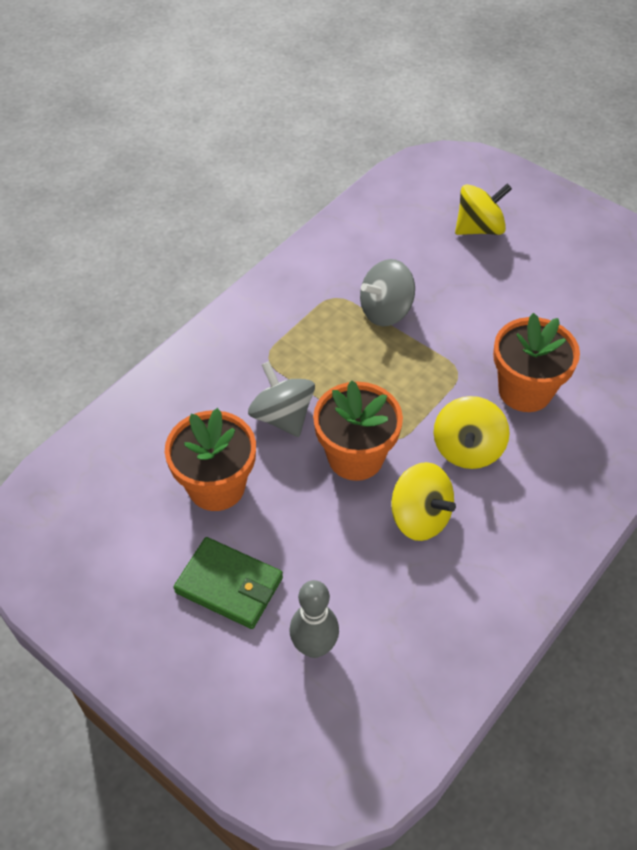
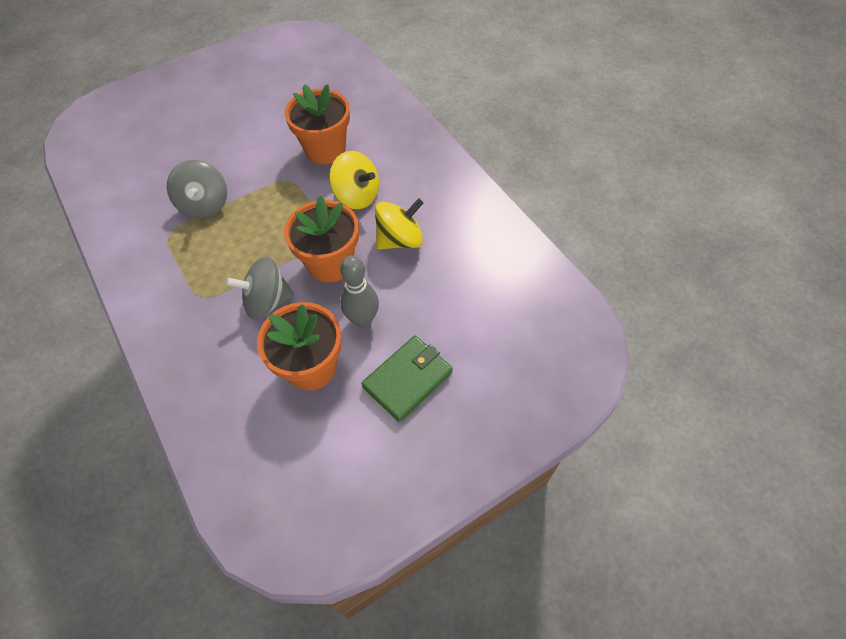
camera: 70 degrees left, 5 degrees up
(314, 646) = (479, 334): grey bowling pin -> grey bowling pin (363, 319)
(479, 228) = (164, 126): yellow spinning top -> none

